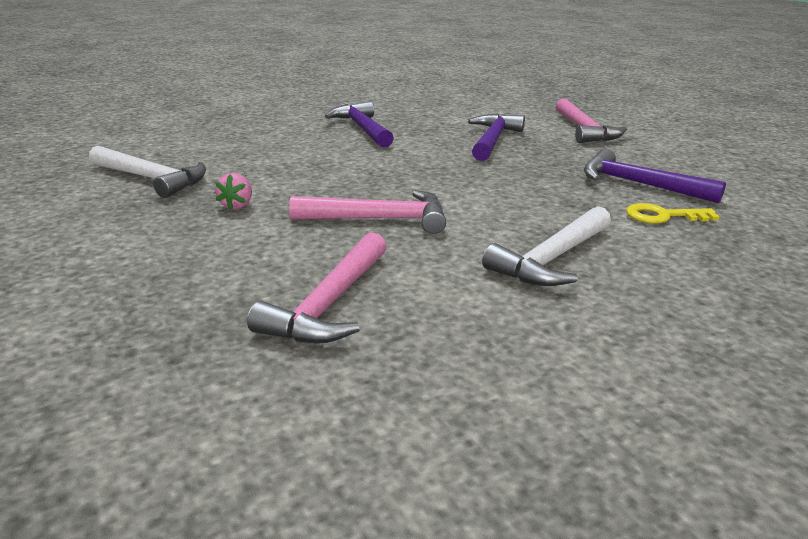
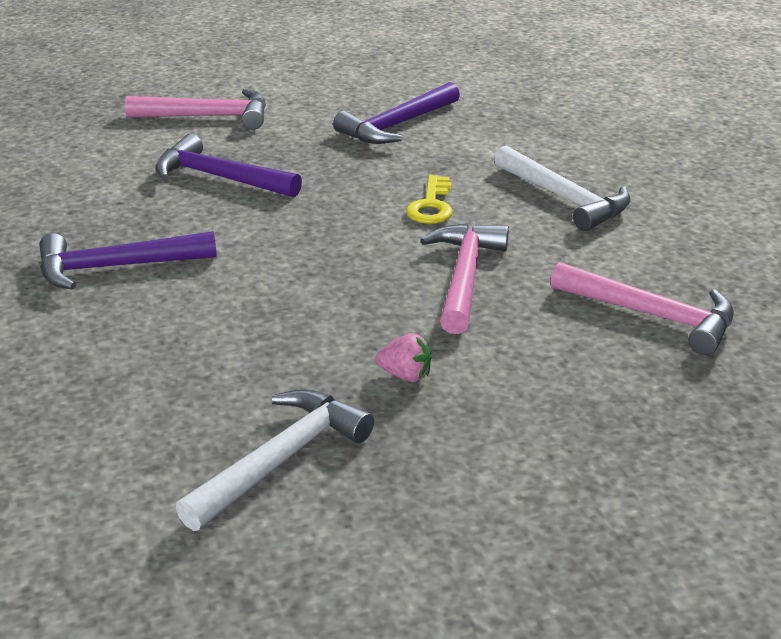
camera: 80 degrees left, 5 degrees up
(663, 216) = (478, 132): yellow key -> yellow key (431, 206)

